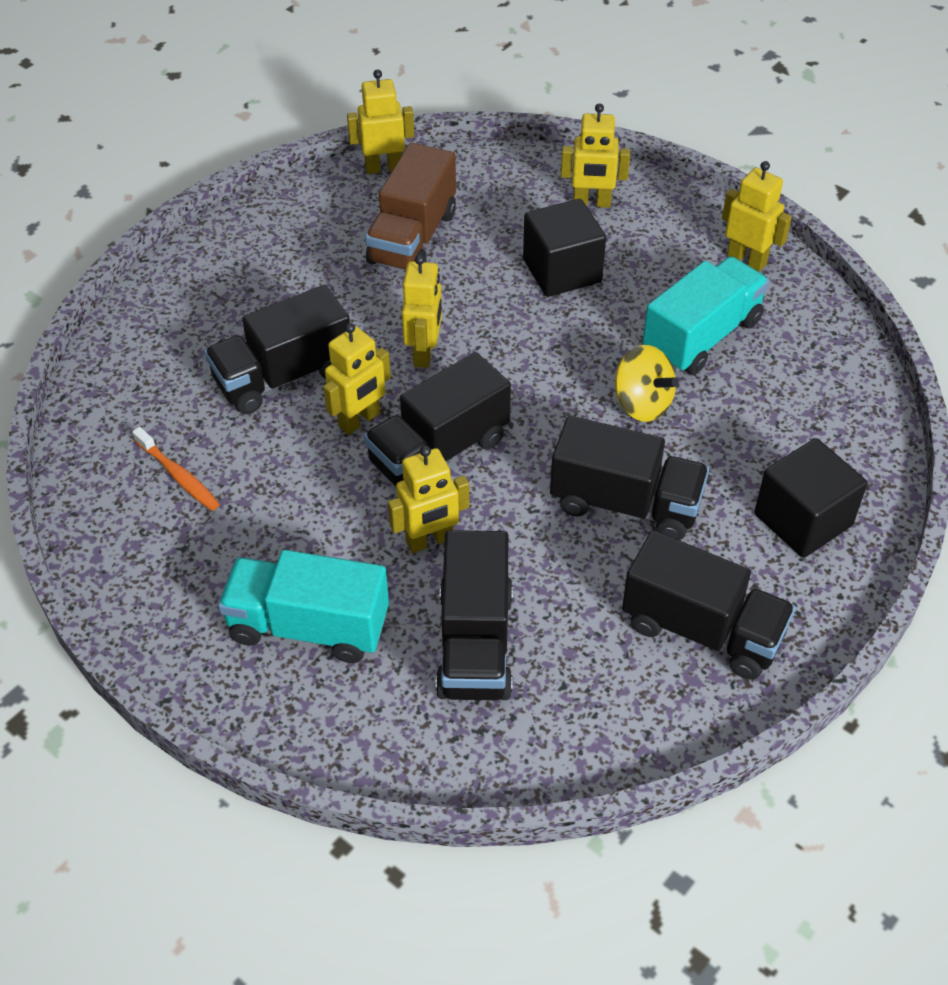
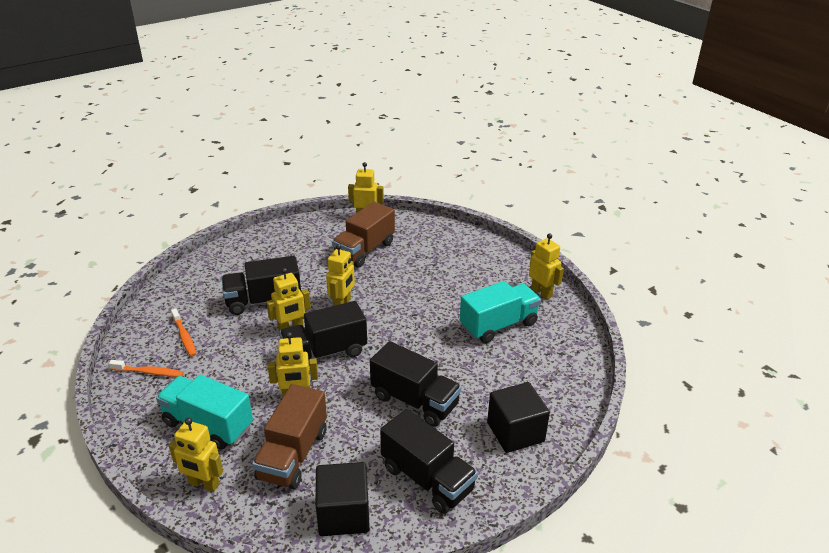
camera: 15 degrees right, 15 degrees down
(153, 556) = (149, 372): none -> orange toothbrush
(475, 643) = (293, 455): black truck -> brown truck
(562, 271) = (436, 279): black cube -> black cube (343, 514)
(591, 203) = (467, 251): yellow robot -> yellow robot (203, 484)
(642, 404) = (449, 352): yellow spinning top -> none

